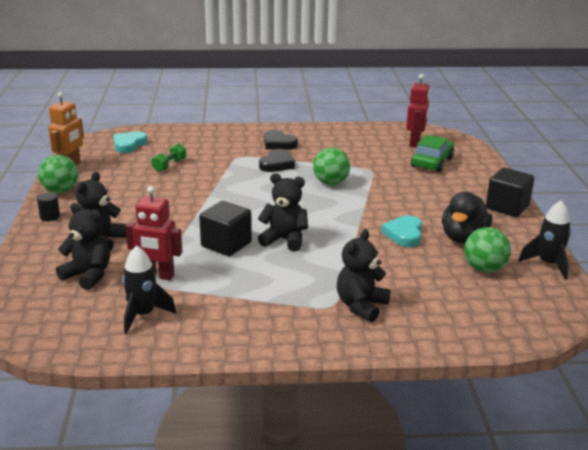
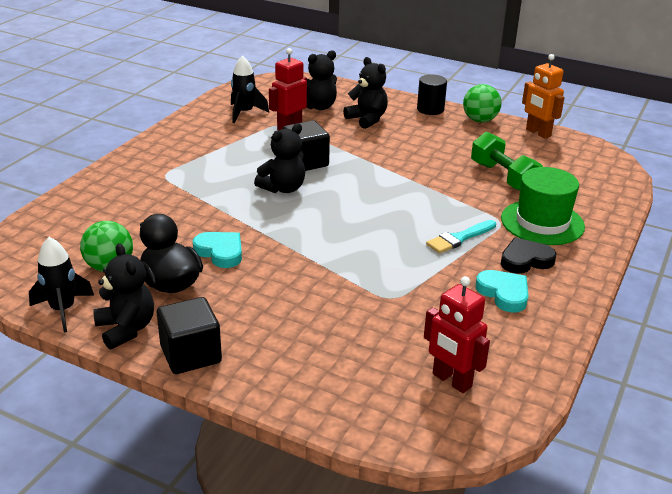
camera: 120 degrees right, 5 degrees up
(50, 217) = (430, 109): black cylinder -> black cylinder, size x1.56
(129, 145) = (580, 169): turquoise heart -> turquoise heart (504, 293)
(169, 165) = (503, 177): green dumbbell -> green dumbbell, size x1.69
(225, 145) = (542, 222): none -> green hat
(277, 164) = (459, 238): black heart -> turquoise brush
(330, 183) = (378, 255): green ball -> none
(361, 306) = (147, 186): black teddy bear -> black teddy bear (126, 329)
(432, 162) = (370, 361): green car -> none

